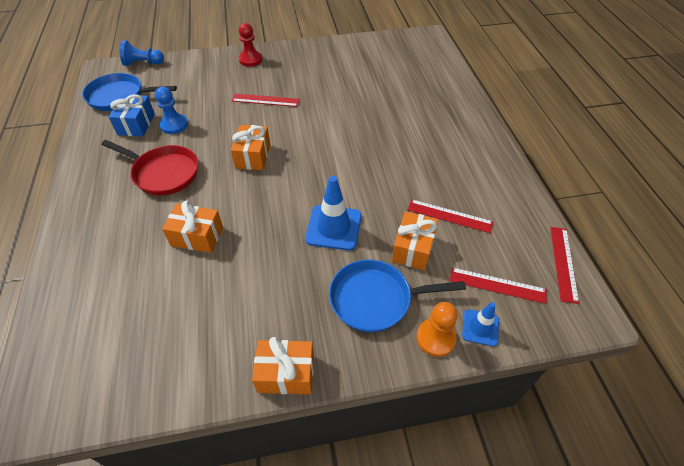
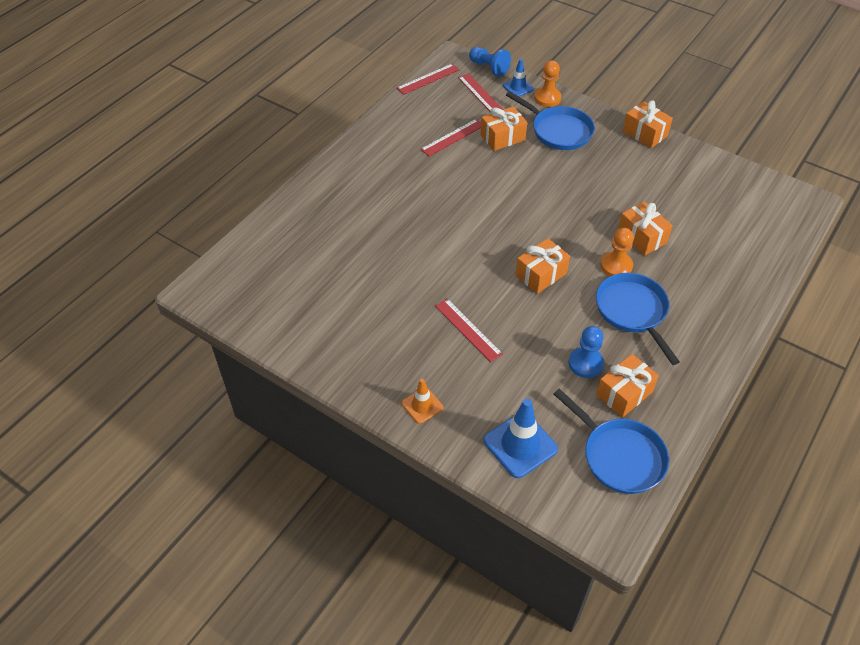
camera: 135 degrees left, 0 degrees up
(136, 124) = (624, 393): blue gift -> orange gift
(143, 63) = (554, 505): blue pawn -> blue pawn (489, 68)
(163, 173) = (633, 312): red pan -> blue pan
(201, 197) = (616, 266): none -> orange pawn
(250, 60) = (422, 405): red pawn -> orange traffic cone
(333, 227) = (538, 180): blue traffic cone -> blue traffic cone (520, 445)
(449, 216) = (453, 137): red ruler -> red ruler turned 75 degrees clockwise

